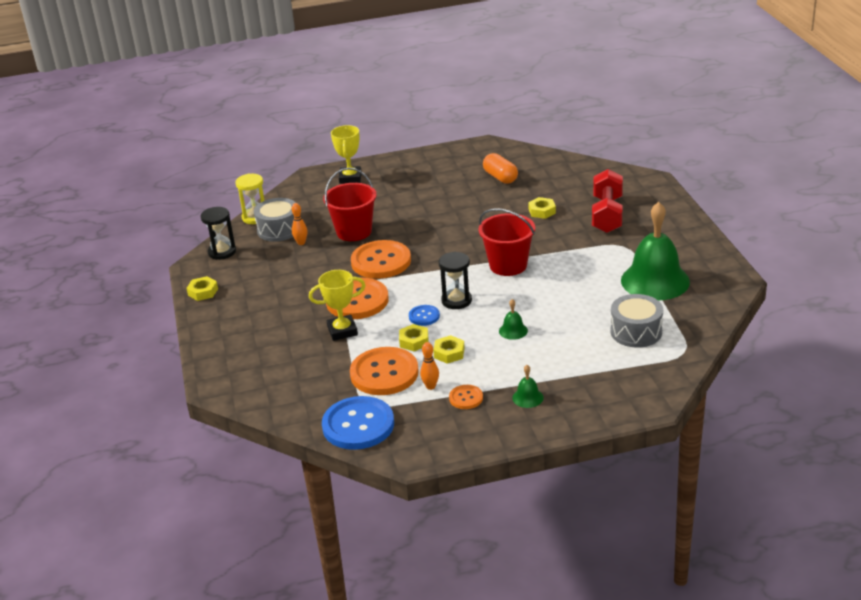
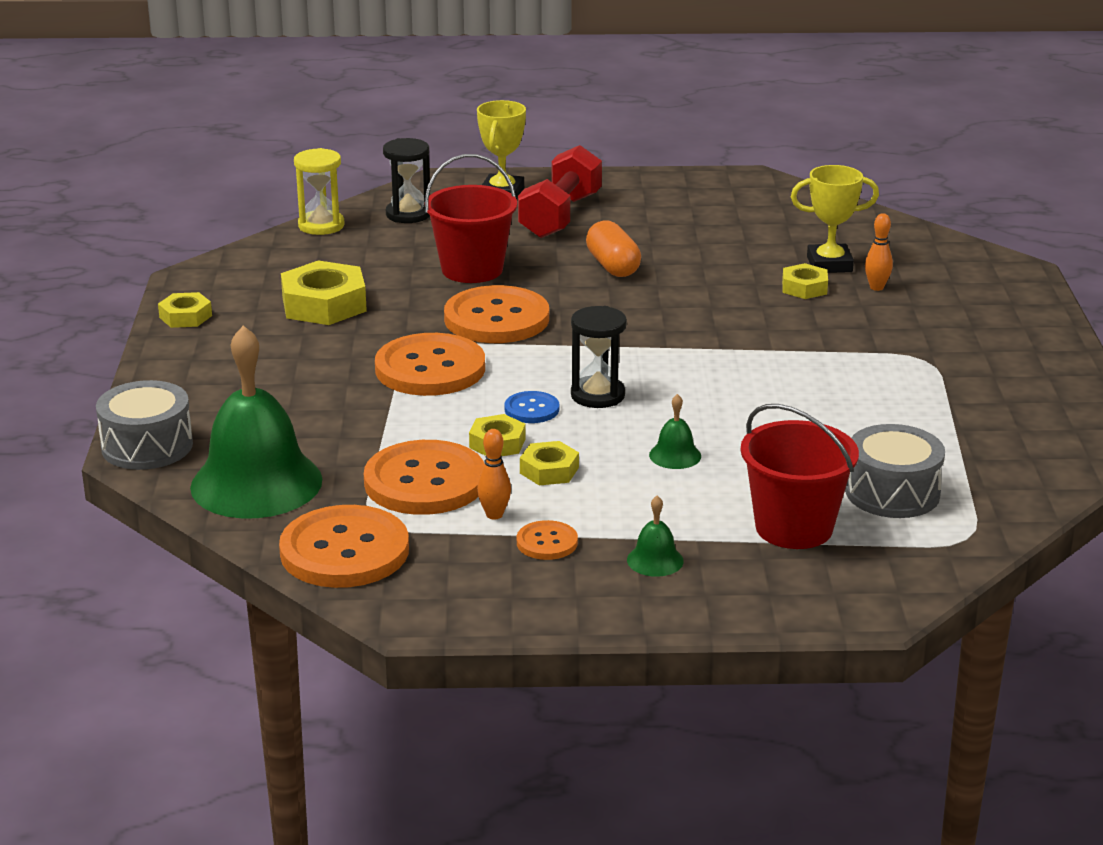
camera: 10 degrees right, 5 degrees down
(222, 252) = (244, 266): black hourglass -> black hourglass (408, 214)
(279, 229) = (351, 248): grey drum -> grey drum (147, 446)
(279, 269) = (324, 304): none -> yellow nut
(301, 243) = (378, 272): orange bowling pin -> orange bowling pin (876, 287)
(342, 331) = (384, 408): yellow trophy -> yellow trophy (829, 264)
(358, 425) = (344, 551): blue button -> orange button
(500, 177) = (754, 229): orange capsule -> orange capsule (613, 266)
(508, 265) = (710, 357): red bucket -> red bucket (794, 528)
(607, 215) = (917, 310): red dumbbell -> red dumbbell (560, 216)
(655, 281) = (960, 421): green bell -> green bell (256, 483)

